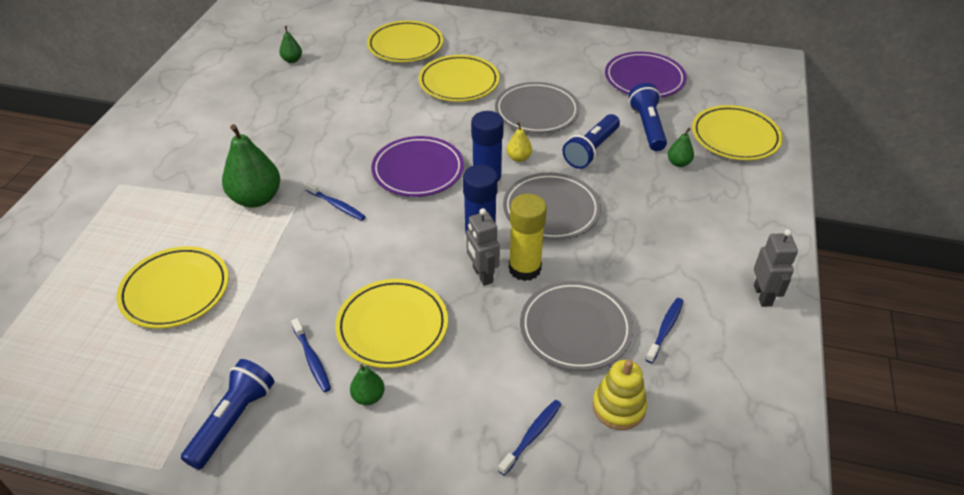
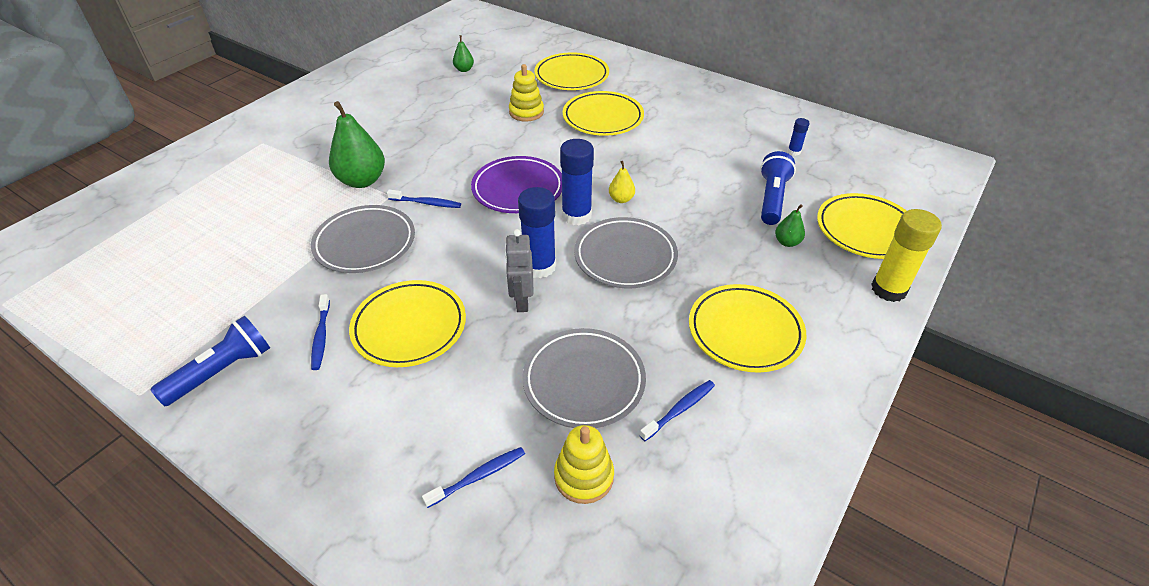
camera: 20 degrees right, 0 degrees up
(175, 291) = (248, 243): yellow plate -> yellow plate (745, 331)
(336, 205) = (426, 203): blue toothbrush -> blue toothbrush turned 45 degrees counterclockwise
(368, 397) = (349, 387): green pear -> none
(382, 92) = (526, 112): none -> yellow stacking toy
(524, 268) = (566, 306): yellow glue stick -> yellow glue stick (888, 289)
(536, 112) = (663, 160): grey plate -> grey plate (365, 243)
(591, 150) = (699, 208): blue flashlight -> none
(644, 79) = (794, 152): purple plate -> blue glue stick
(763, 295) = (811, 406): grey robot -> none

